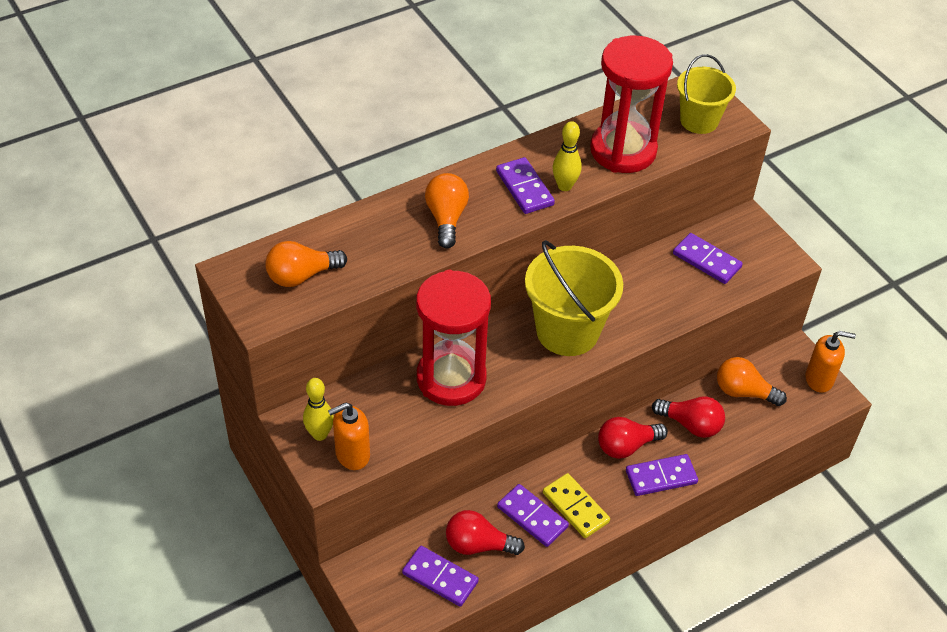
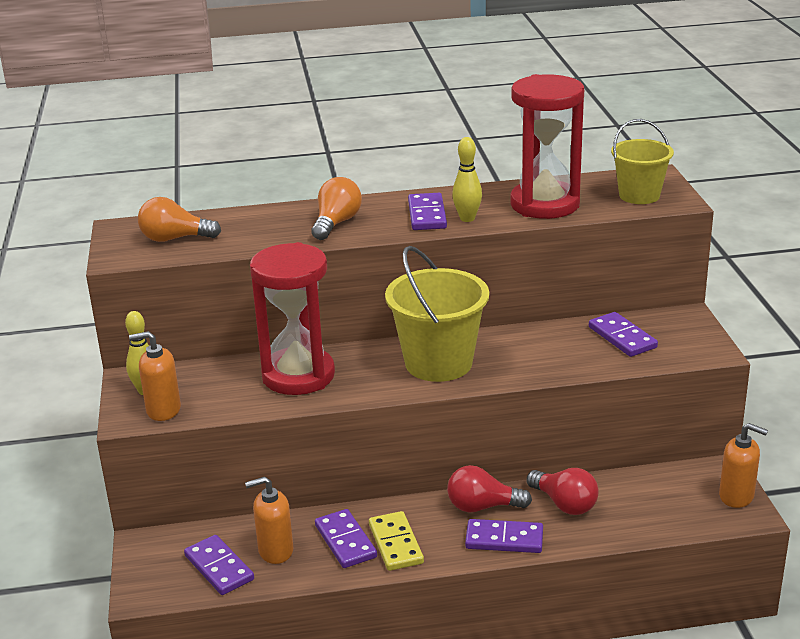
camera: 25 degrees right, 20 degrees down
(478, 545) = (275, 551): red light bulb -> orange soap dispenser
(743, 392) = (641, 489): orange light bulb -> none

